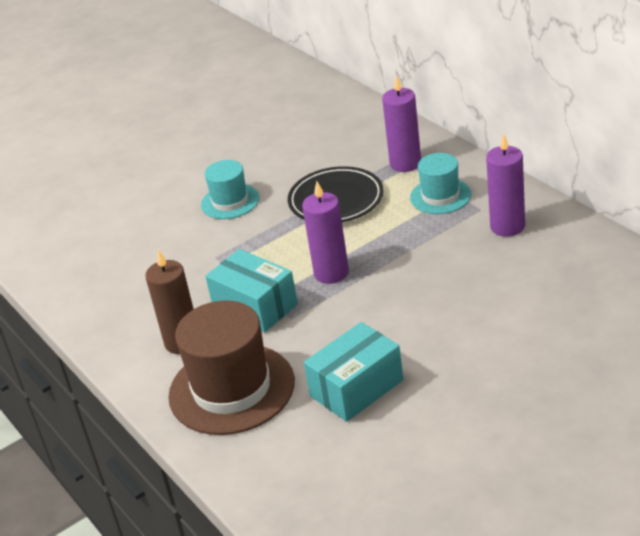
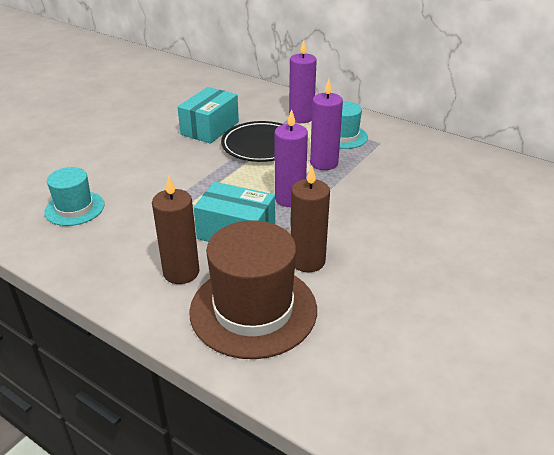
camera: 25 degrees left, 0 degrees up
(230, 201) = (169, 154): turquoise hat -> turquoise hat (74, 208)
(310, 347) = (307, 261): none -> brown candle
(356, 388) = (373, 291): turquoise box -> turquoise box (210, 128)
(507, 226) = (409, 152): purple candle -> purple candle (324, 163)

